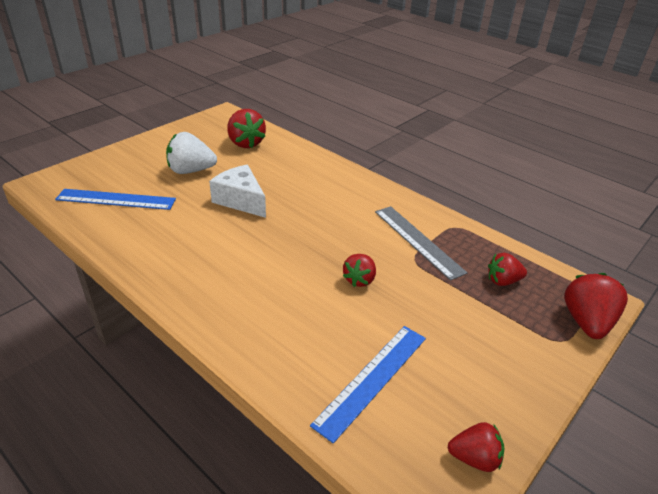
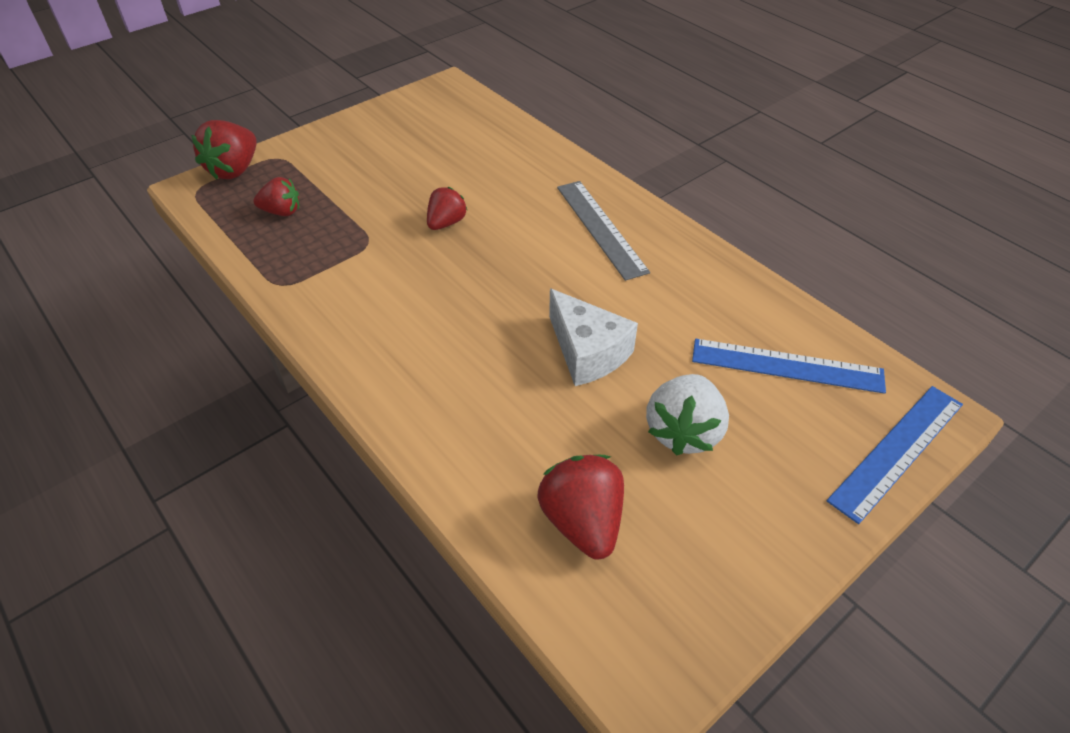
camera: 170 degrees left, 10 degrees up
(191, 171) = (683, 431): white strawberry -> white strawberry turned 105 degrees clockwise
(372, 379) = (468, 144): blue ruler -> blue ruler (897, 451)
(418, 241) = (347, 267): grey ruler -> grey ruler (600, 228)
(474, 458) = (414, 101): red strawberry -> none

